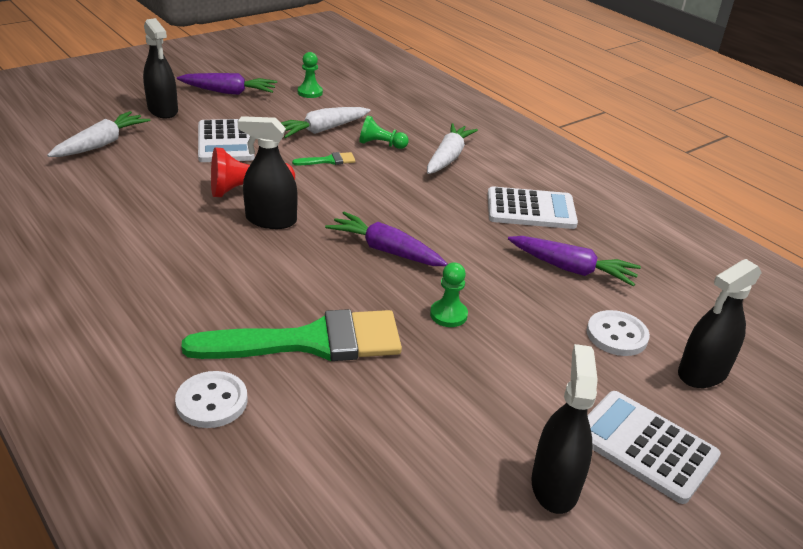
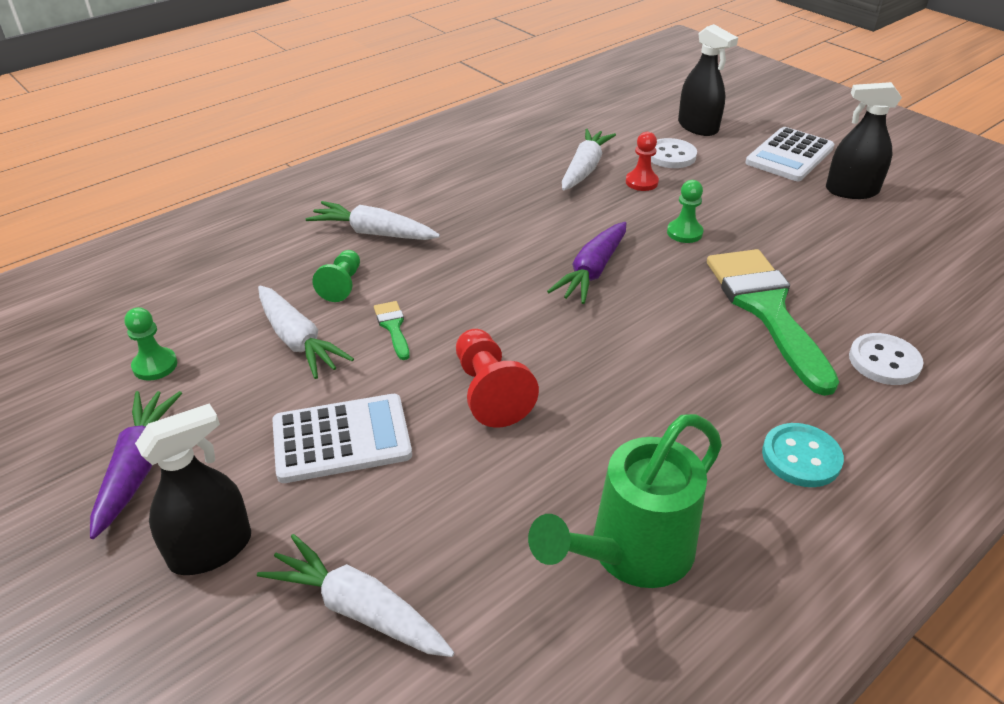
camera: 90 degrees left, 5 degrees up
(82, 225) = (630, 554): none -> green watering can
(121, 315) = (801, 457): none -> turquoise button
(271, 220) = (558, 362): black spray bottle -> none
(531, 209) = (484, 184): white calculator -> none
(549, 303) = (641, 182): none -> red pawn
(572, 269) = (584, 169): purple carrot -> white carrot

